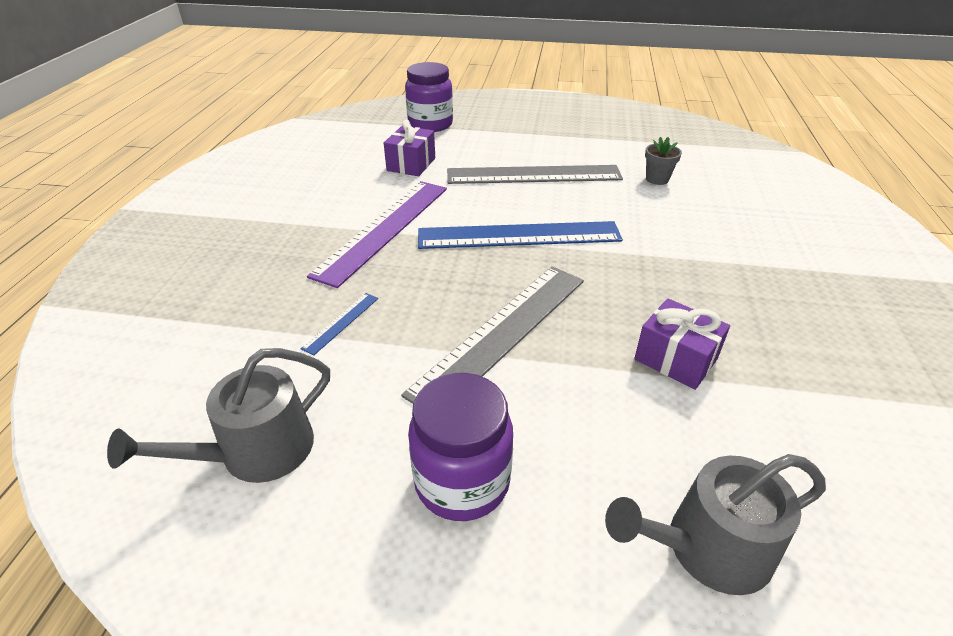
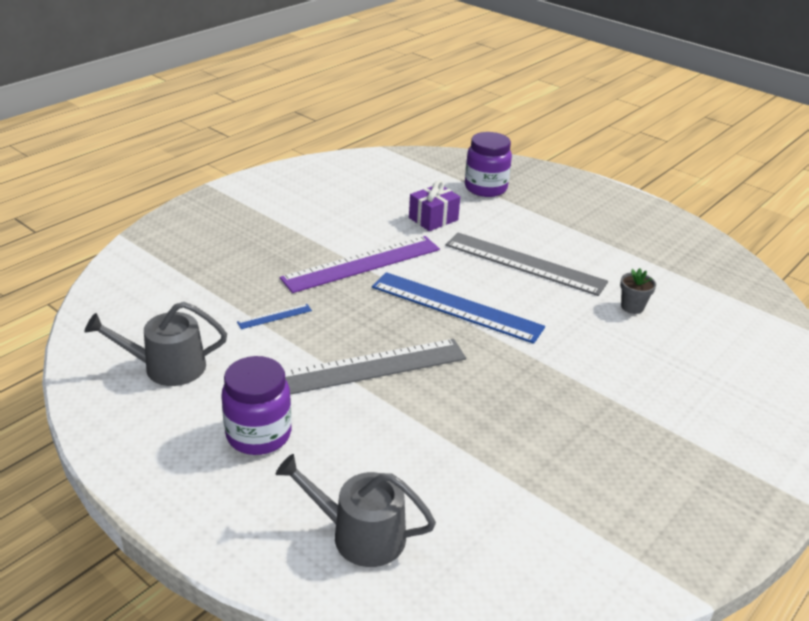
camera: 30 degrees right, 5 degrees down
(675, 359) = (470, 436): purple gift -> none

